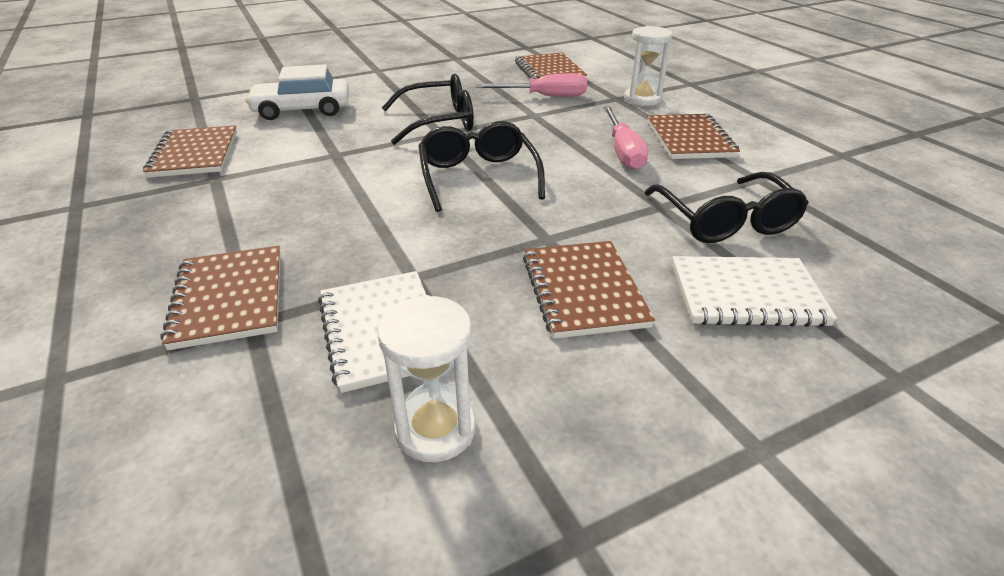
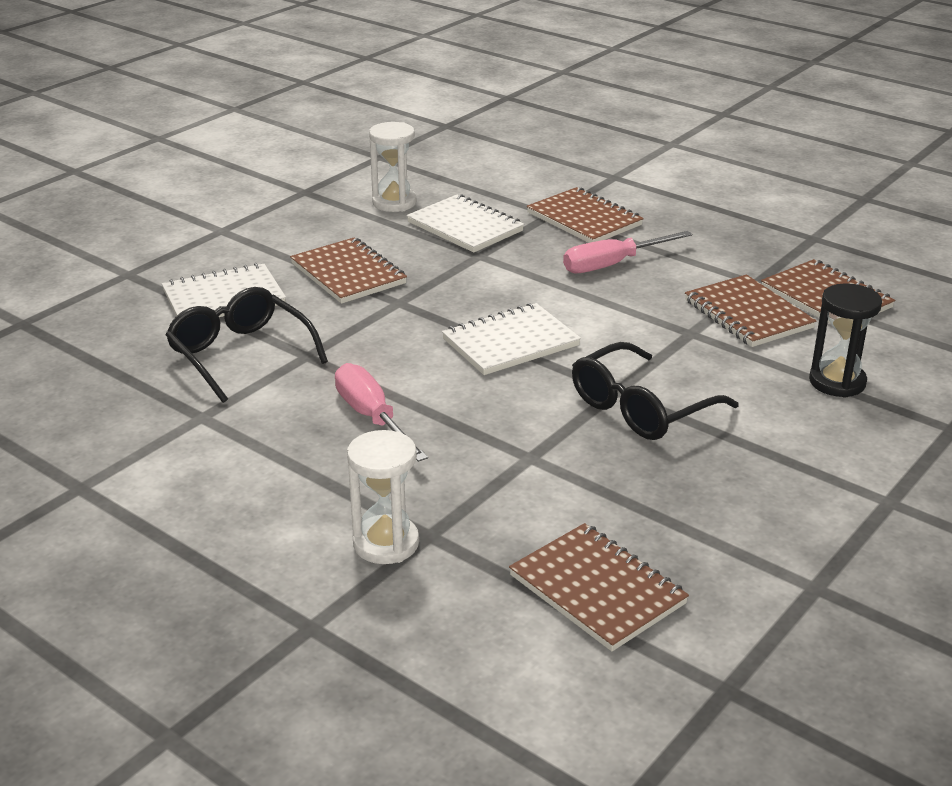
camera: 155 degrees right, 5 degrees down
(302, 110) = (837, 382): white car -> black hourglass
(478, 177) = (510, 343): black glasses -> white notebook
(545, 96) = (547, 505): pink screwdriver -> pink screwdriver (612, 264)
(689, 139) = (291, 463): brown notebook -> brown notebook (748, 314)

